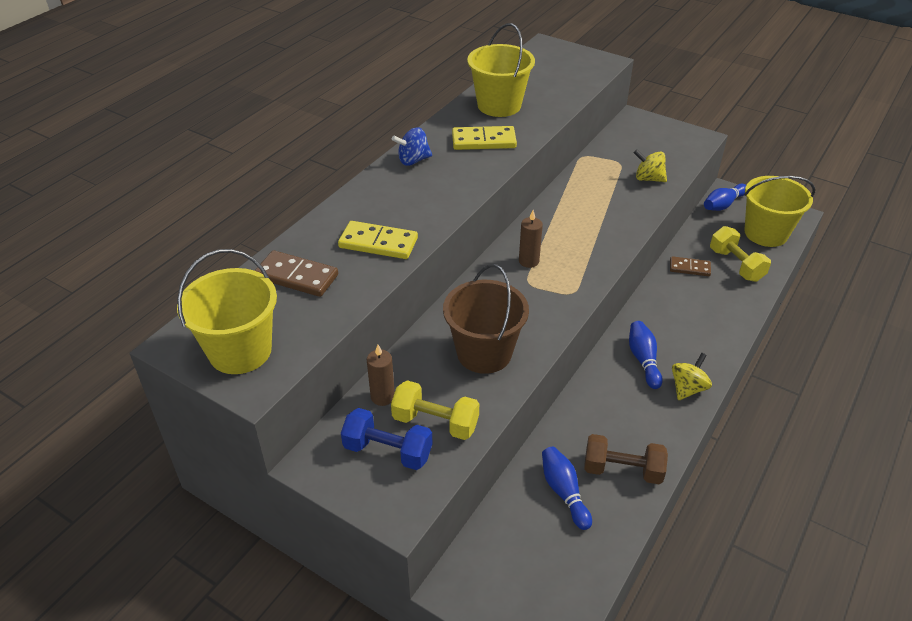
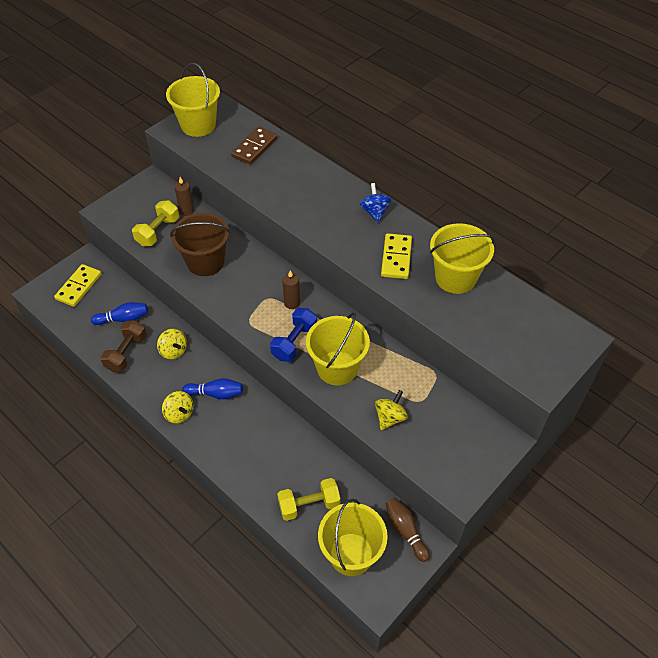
camera: 100 degrees right, 10 degrees up
(378, 243) = (276, 185): yellow domino -> yellow domino (78, 287)
(388, 451) = (146, 210): blue dumbbell -> blue dumbbell (294, 342)
(598, 416) = (173, 351): none -> yellow spinning top
(606, 217) = (337, 368): none -> yellow bucket
(689, 268) = (313, 463): brown domino -> none
(723, 204) = (405, 531): blue bowling pin -> brown bowling pin

